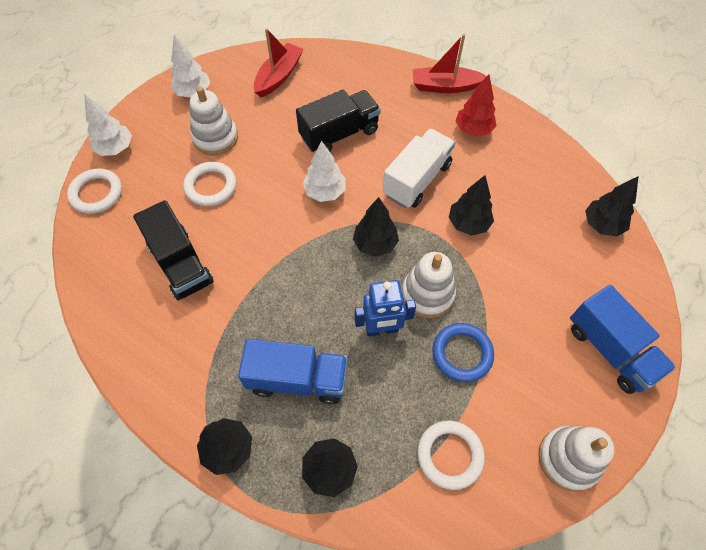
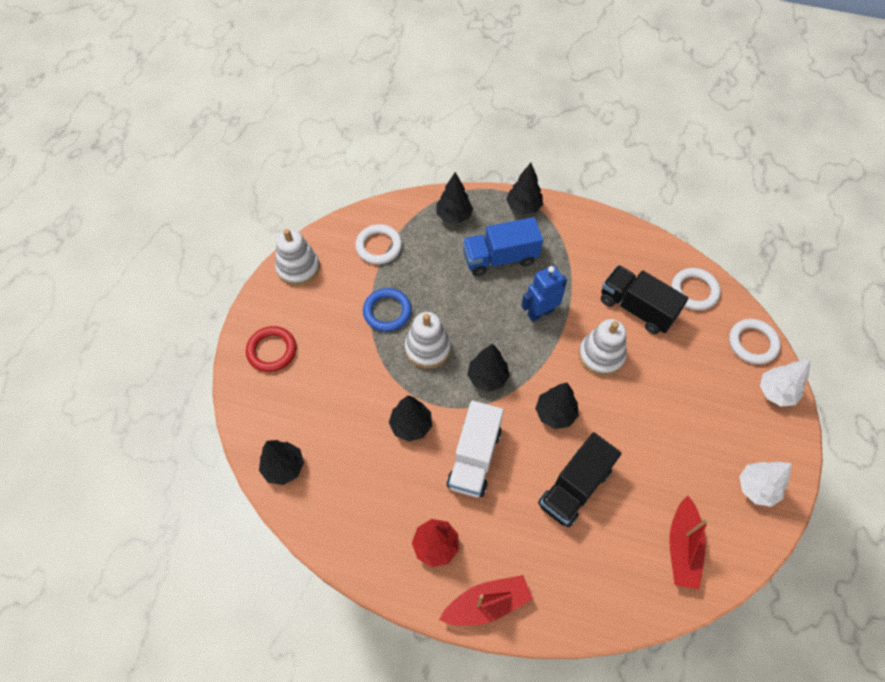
camera: 160 degrees right, 0 degrees up
(211, 186) = (661, 384): white ring -> white ring (694, 291)
(215, 138) = (693, 438): white stacking toy -> white stacking toy (601, 355)
(325, 192) = (555, 414): white tree -> black tree
(382, 329) = (454, 310): blue robot -> blue robot (540, 312)
(610, 350) = (272, 351): blue truck -> red ring

